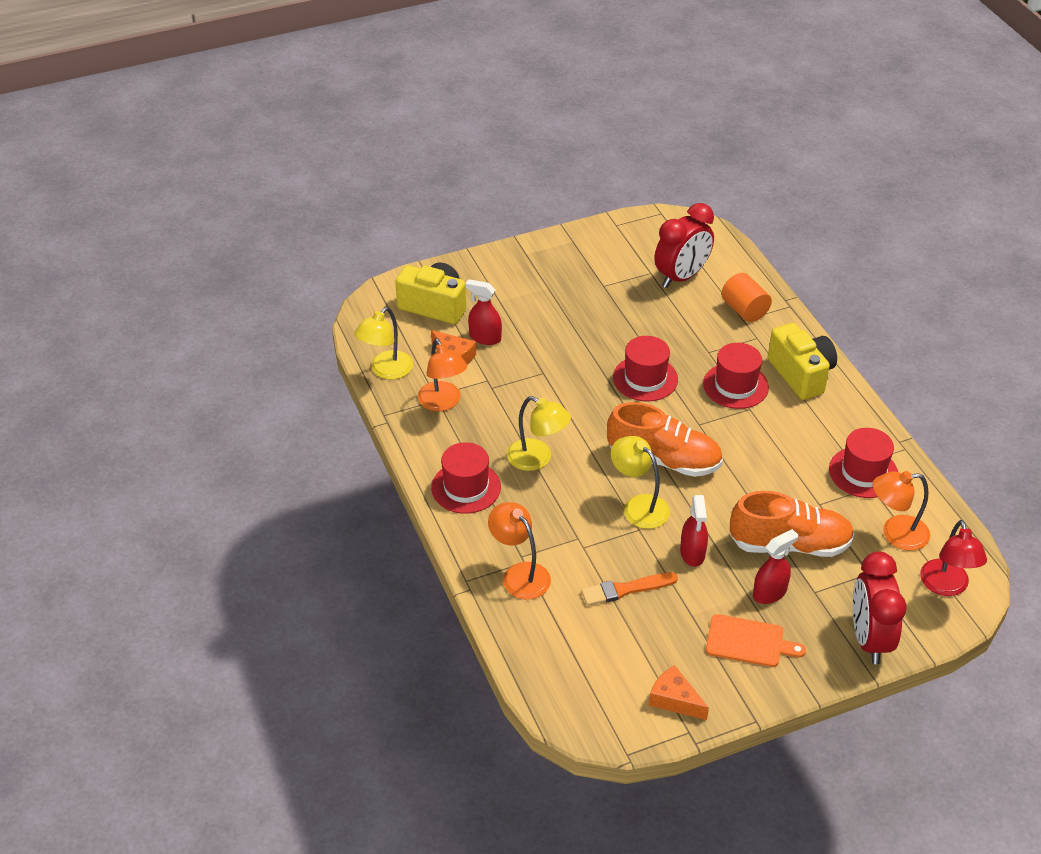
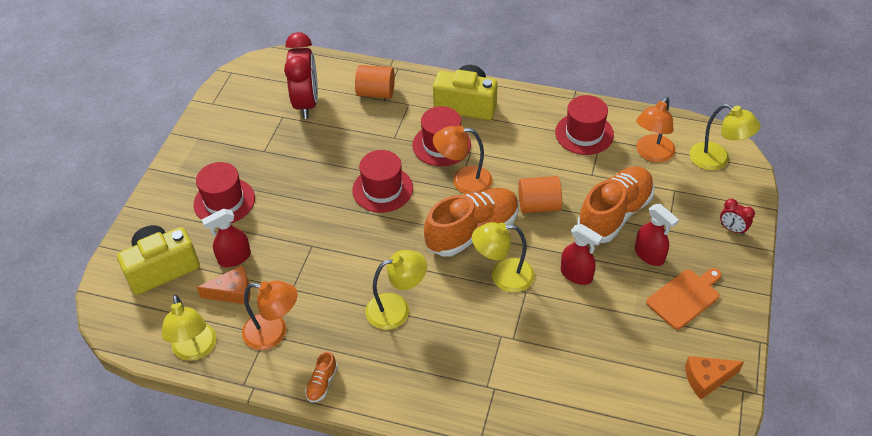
camera: 50 degrees left, 5 degrees up
(427, 457) = (322, 383): none -> orange shoe
(466, 487) = (380, 377): red hat -> red hat (224, 201)
(520, 574) = (504, 400): orange lamp -> orange lamp (463, 181)
(625, 589) = (577, 339): orange brush -> none
(741, 487) = (538, 205): none -> orange cylinder
(770, 593) = (649, 255): red spray bottle -> red spray bottle turned 135 degrees clockwise
(869, 639) = (732, 229): red clock -> red clock, size x0.45
(946, 586) = (717, 160): red lamp -> yellow lamp

